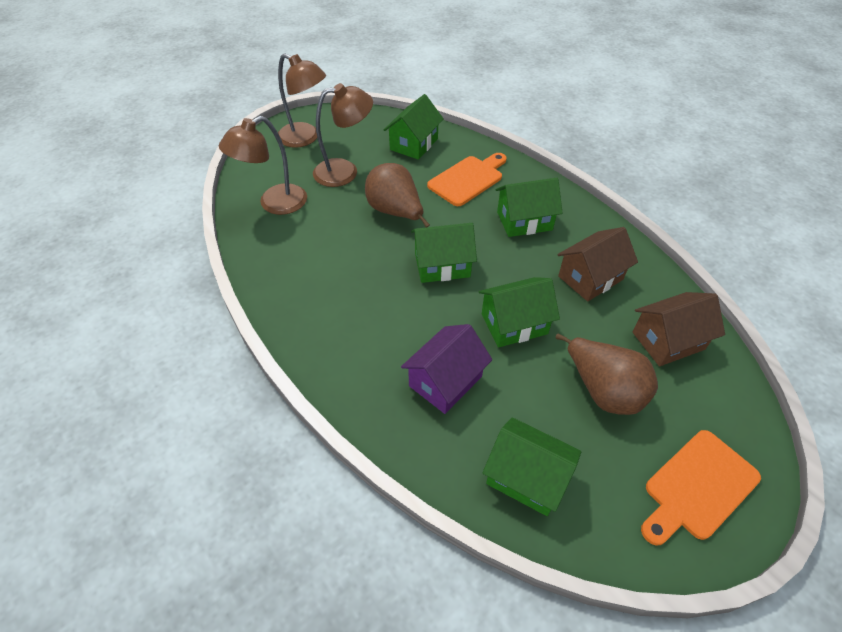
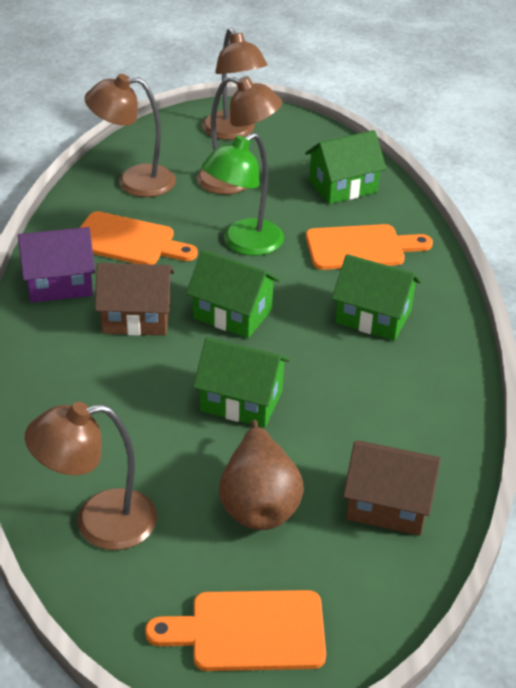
camera: 35 degrees right, 10 degrees down
(317, 250) = (128, 241): none -> orange cutting board
(395, 212) = (243, 243): brown pear -> green lamp
(445, 381) = (117, 409): purple house -> purple house (59, 284)
(526, 477) = (99, 522): green house -> brown lamp
(590, 278) = (378, 405): brown house -> brown house (136, 318)

